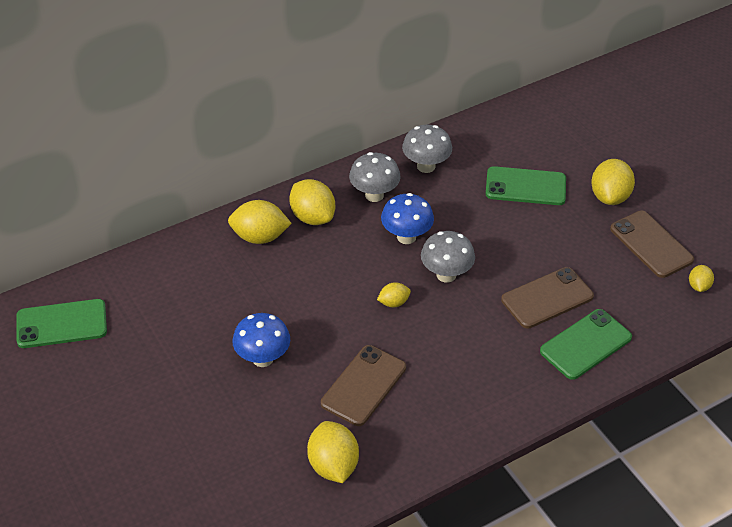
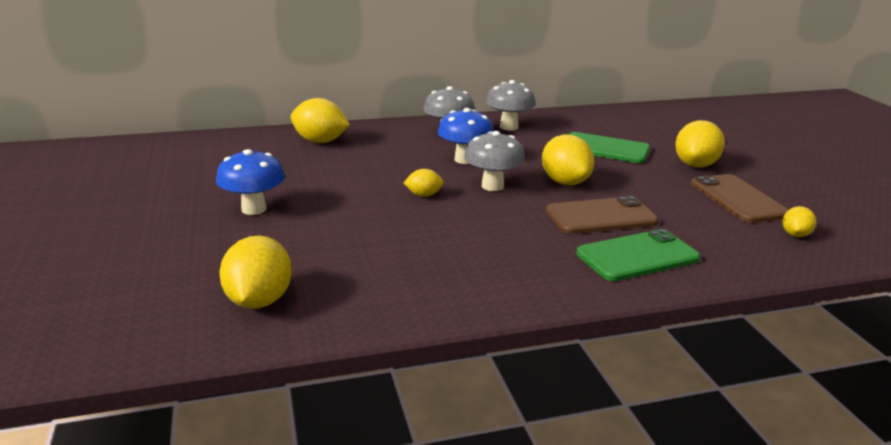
camera: 15 degrees right, 20 degrees down
(61, 324) = (85, 161): green phone -> none
(312, 217) = (379, 138): yellow lemon -> yellow lemon (565, 182)
(364, 385) = (348, 244): brown phone -> none

